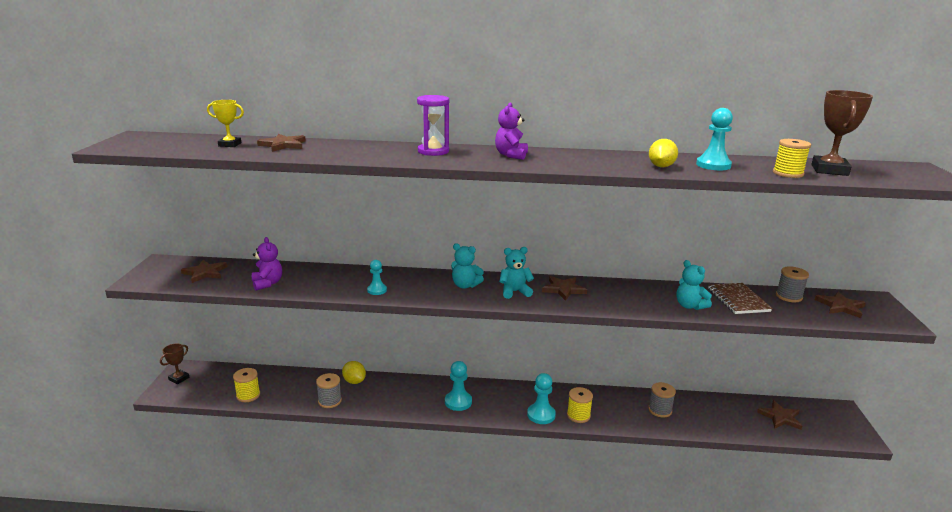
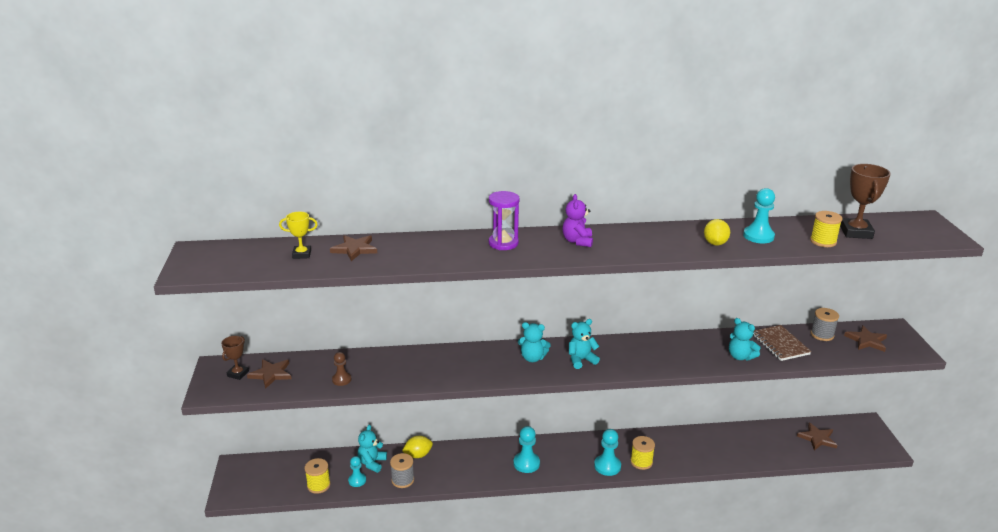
camera: 10 degrees left, 5 degrees up
(179, 378) = (238, 477): brown trophy -> brown trophy (238, 374)
(267, 283) = (341, 380): purple teddy bear -> brown pawn
(307, 382) = (372, 463): none -> turquoise teddy bear
(354, 381) = (418, 455): yellow lemon -> yellow lemon turned 60 degrees counterclockwise
(377, 290) = (452, 374): turquoise pawn -> turquoise pawn (357, 480)
(563, 289) = (624, 351): brown star -> none
(660, 410) = (712, 446): grey spool -> none

